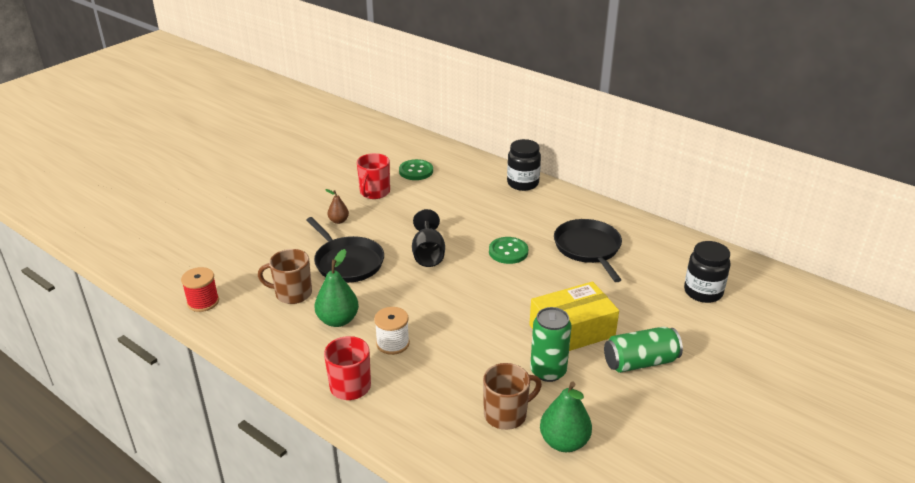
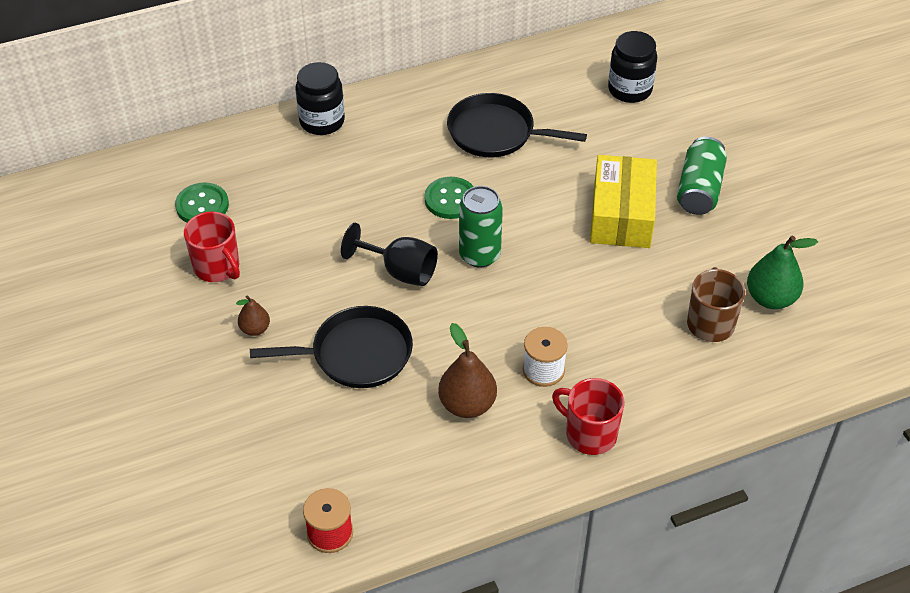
camera: 60 degrees left, 15 degrees up
(292, 293) = (381, 432): brown mug -> none
(338, 320) = (467, 405): green pear -> brown pear
(548, 371) = (669, 263): green can -> green can (479, 255)

